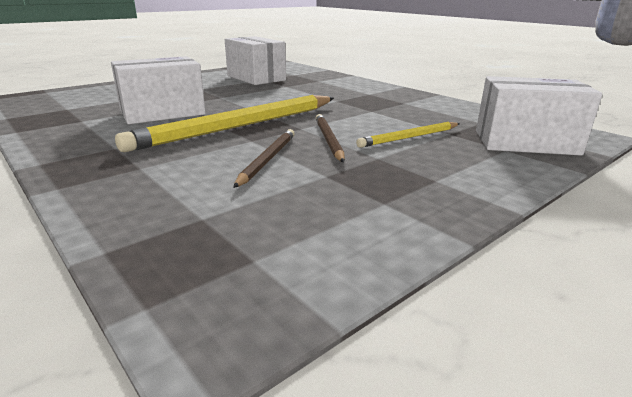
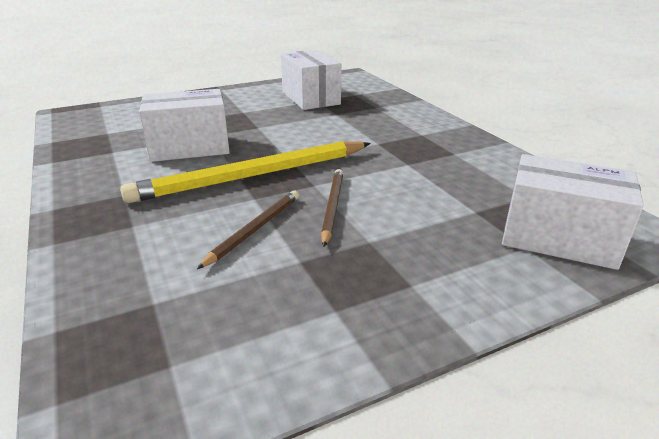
camera: 15 degrees right, 5 degrees up
(409, 137) = (423, 213): yellow pencil -> none

